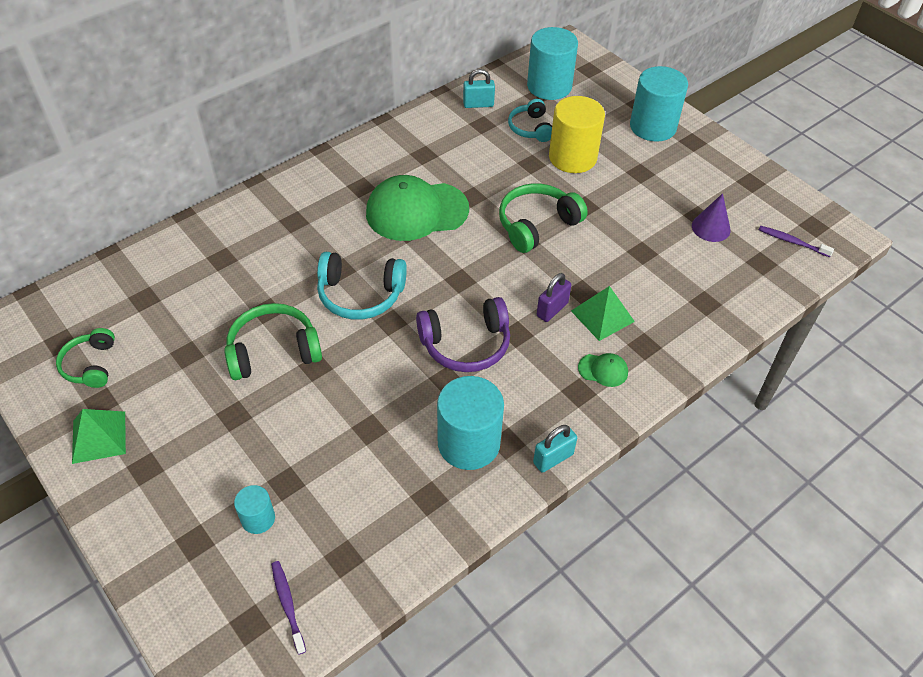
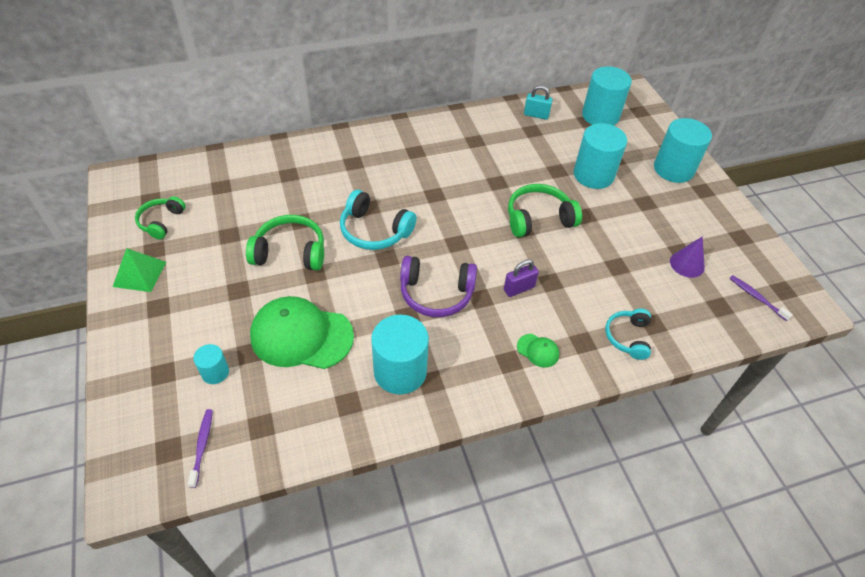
camera: 20 degrees right, 0 degrees up
(416, 211) = (448, 181): green cap -> green cap (301, 336)
(530, 128) = (569, 143): turquoise headphones -> turquoise headphones (627, 337)
(553, 458) = (461, 407): turquoise padlock -> none
(572, 157) = (593, 175): yellow cylinder -> turquoise cylinder
(602, 316) = (558, 306): green pyramid -> none

